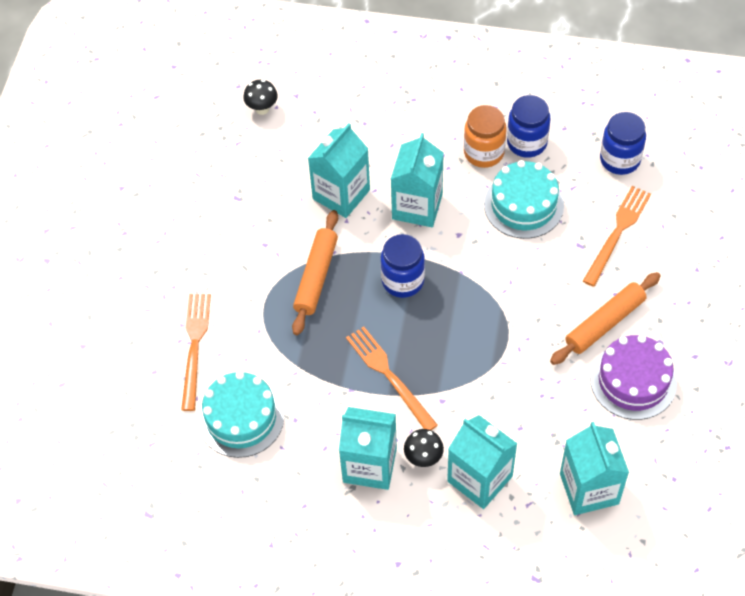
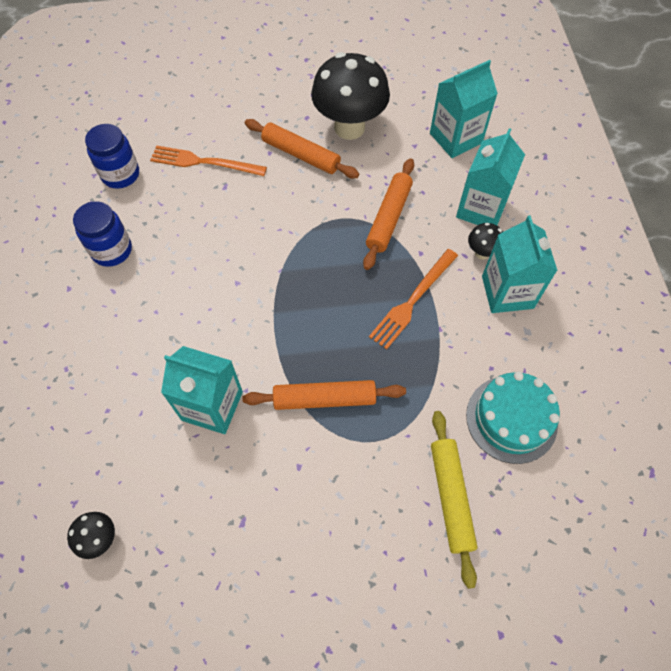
camera: 110 degrees left, 5 degrees up
(195, 346) = (451, 497): orange fork -> yellow rolling pin
(403, 281) = (305, 317): blue jar -> none
(417, 206) = (211, 327): turquoise carton -> none
(484, 153) = (130, 284): orange jar -> none
(494, 384) = (389, 218): none -> orange rolling pin
(523, 205) = (189, 237): turquoise cake -> none
(633, 381) = (349, 128): purple cake -> black mushroom

